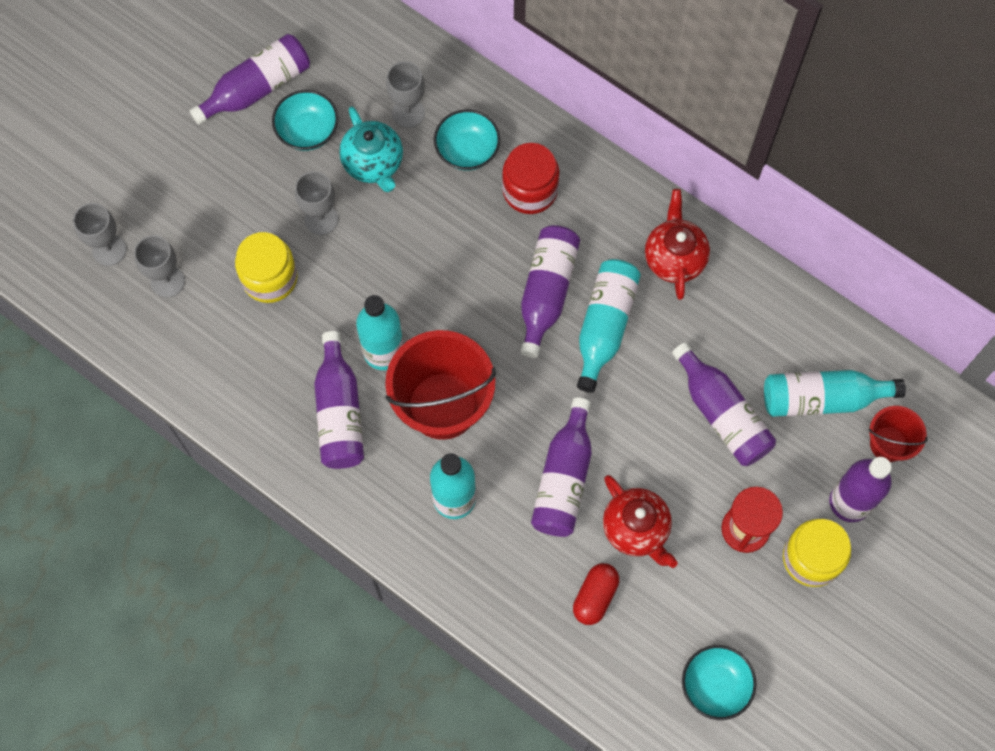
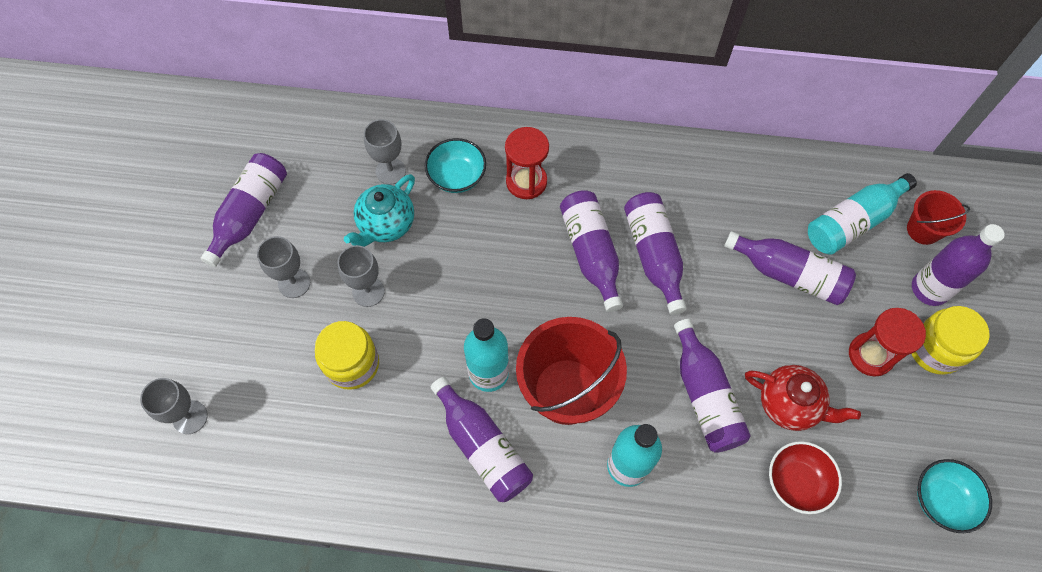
camera: 30 degrees left, 5 degrees down
(167, 281) = (260, 416): grey goblet -> grey goblet (294, 283)
(307, 131) = (314, 226): turquoise bowl -> none
(373, 163) = (386, 224): turquoise teapot -> turquoise teapot turned 90 degrees clockwise
(530, 190) = (526, 181): red jar -> red hourglass
(595, 597) = (797, 482): red capsule -> red bowl
(604, 326) = (653, 255): turquoise bottle -> purple bottle
(674, 258) = (671, 175): red teapot -> none

